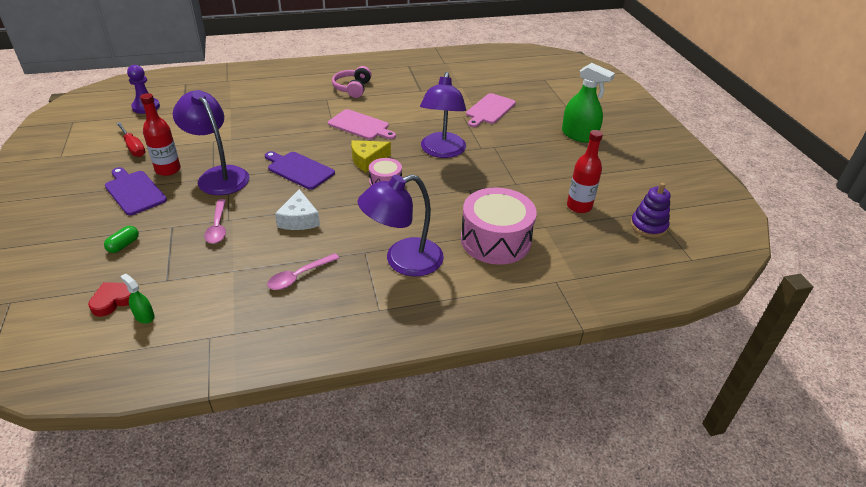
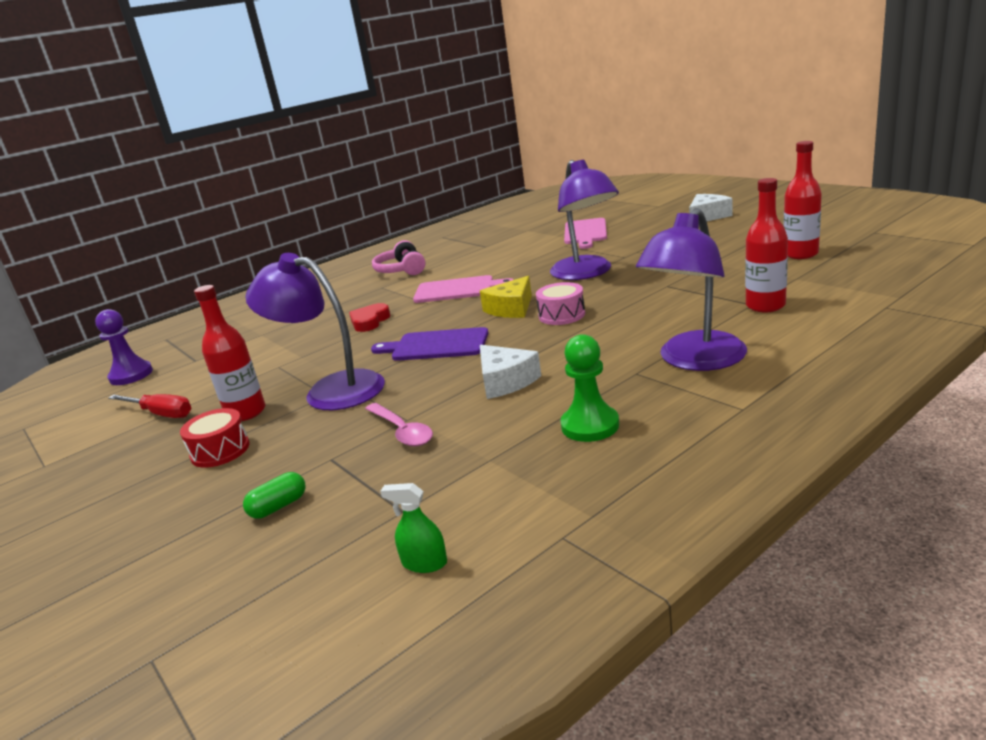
camera: 20 degrees left, 15 degrees down
(114, 300) = (347, 570): red heart -> red heart (370, 321)
(124, 245) = (278, 506): green capsule -> green capsule turned 45 degrees clockwise
(134, 191) = (220, 451): purple cutting board -> red drum
(299, 276) = (590, 426): pink spoon -> green pawn
(495, 240) = (765, 306): pink drum -> red bottle
(579, 135) = (707, 216): green spray bottle -> white cheese
(648, 226) = (890, 241): purple stacking toy -> none

